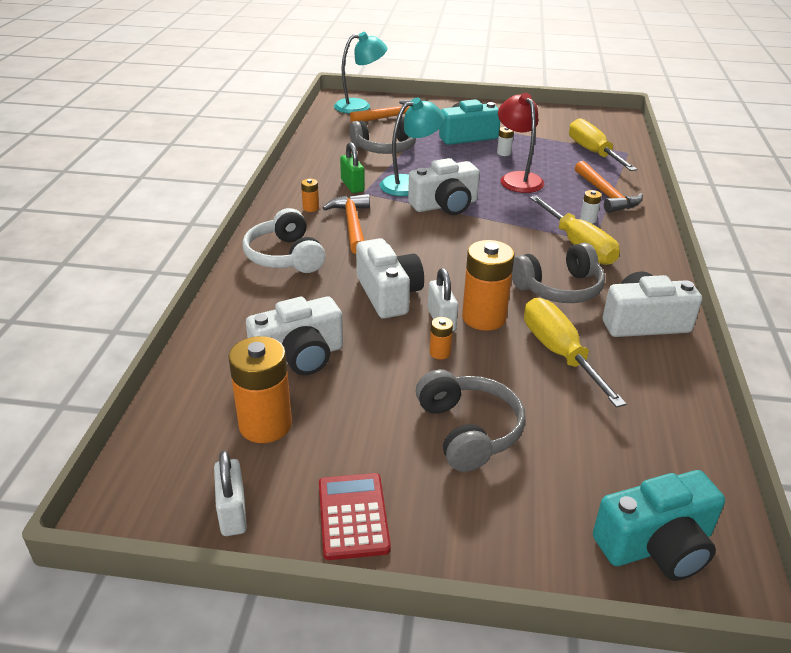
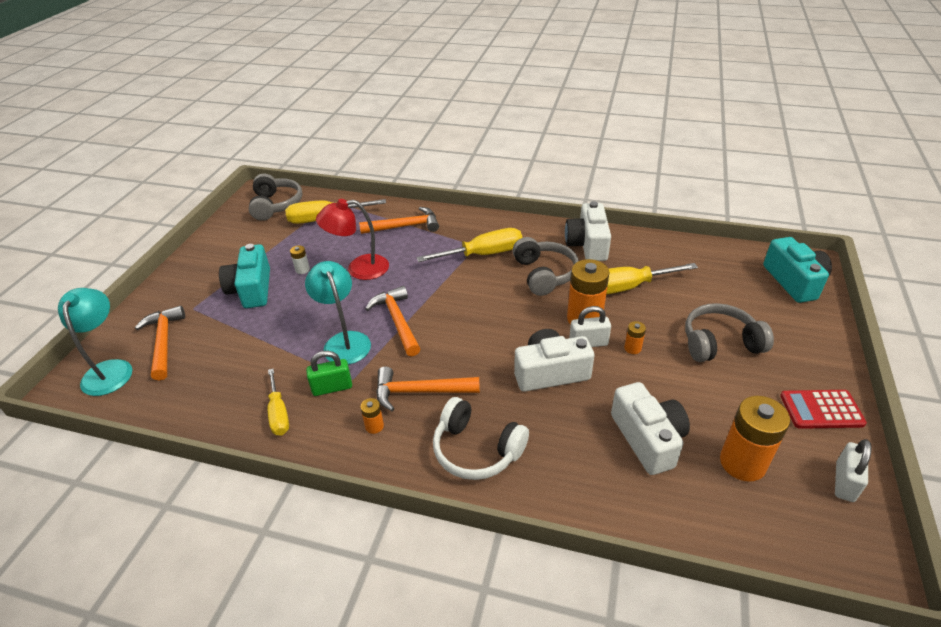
camera: 80 degrees left, 5 degrees up
(233, 512) = (844, 482): white padlock -> white padlock turned 60 degrees counterclockwise
(285, 256) = (476, 450): white headphones -> white headphones turned 45 degrees clockwise
(322, 169) = (279, 413): none -> yellow screwdriver
(385, 148) = (249, 354): grey headphones -> grey headphones (276, 205)
(445, 205) = (397, 321): white camera -> orange hammer
(588, 220) = (443, 242): white battery -> none

